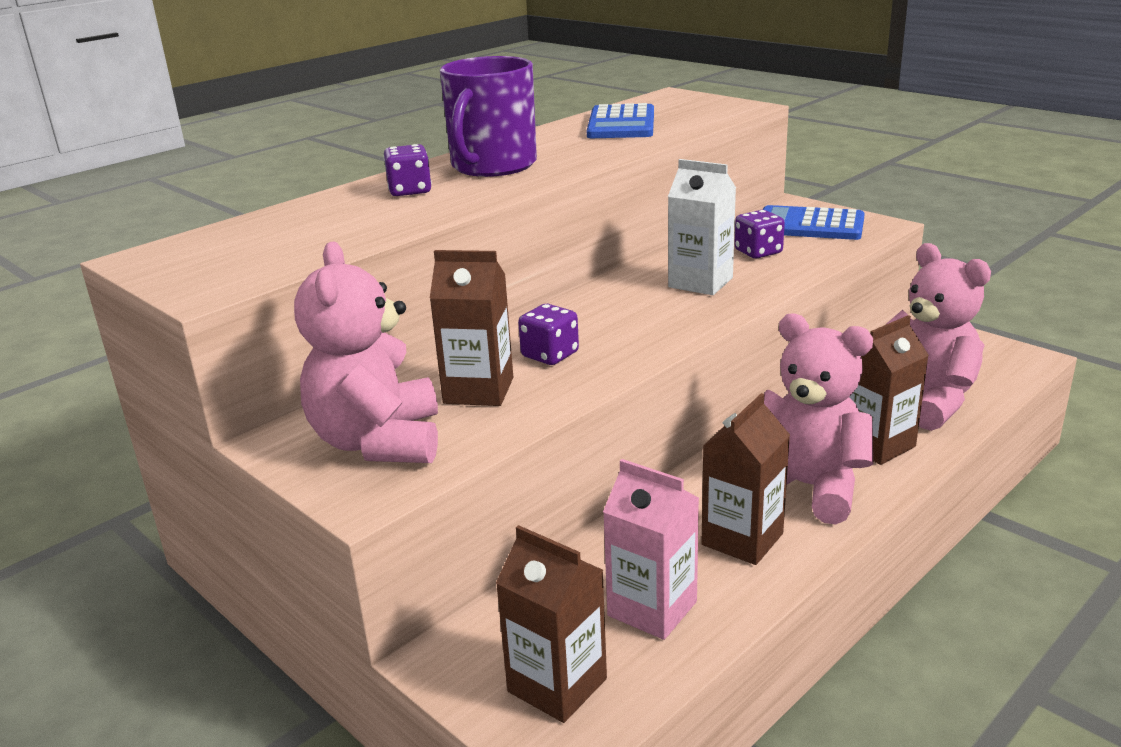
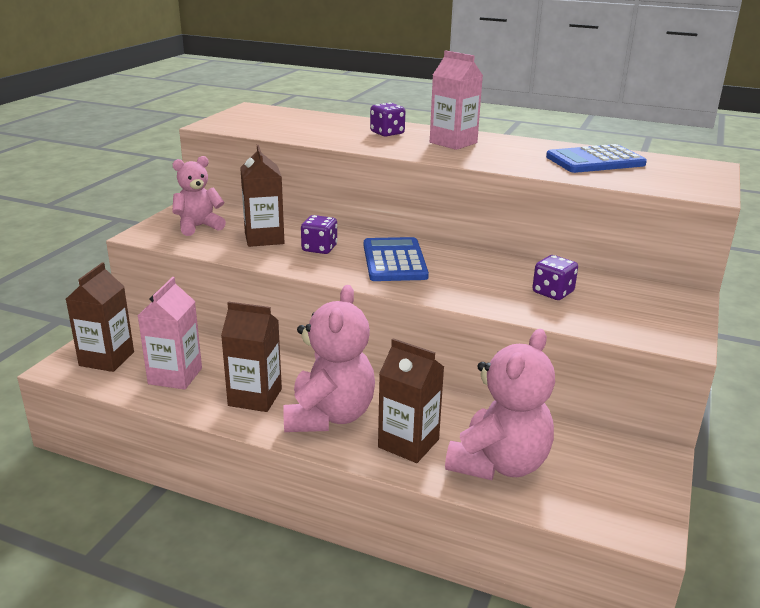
camera: 65 degrees right, 0 degrees up
(378, 442) = (198, 227): pink teddy bear -> pink teddy bear, size x0.63
(492, 166) = (453, 143): purple mug -> pink carton
(700, 282) = (469, 278): white carton -> none
(810, 225) = (641, 308): blue calculator -> blue calculator (394, 261)

